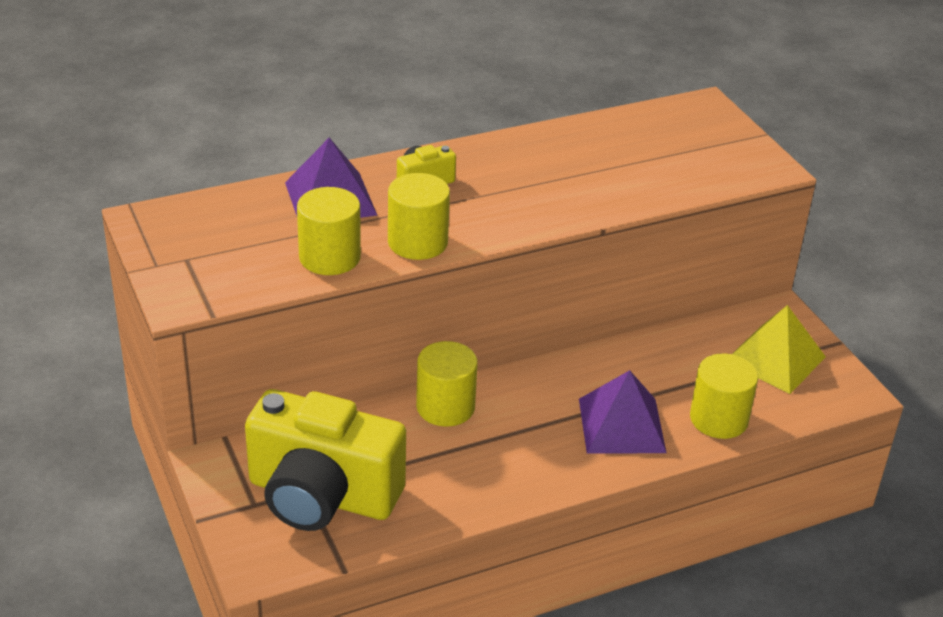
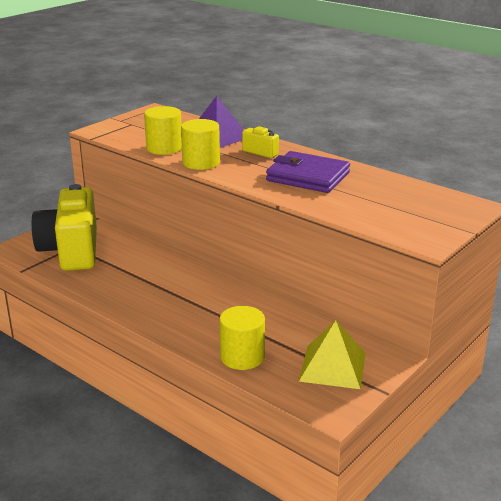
camera: 65 degrees right, 10 degrees down
(445, 407) = (169, 264): yellow cylinder -> none
(539, 177) = (308, 177): none -> purple wallet
(622, 425) = (203, 322): purple pyramid -> none

